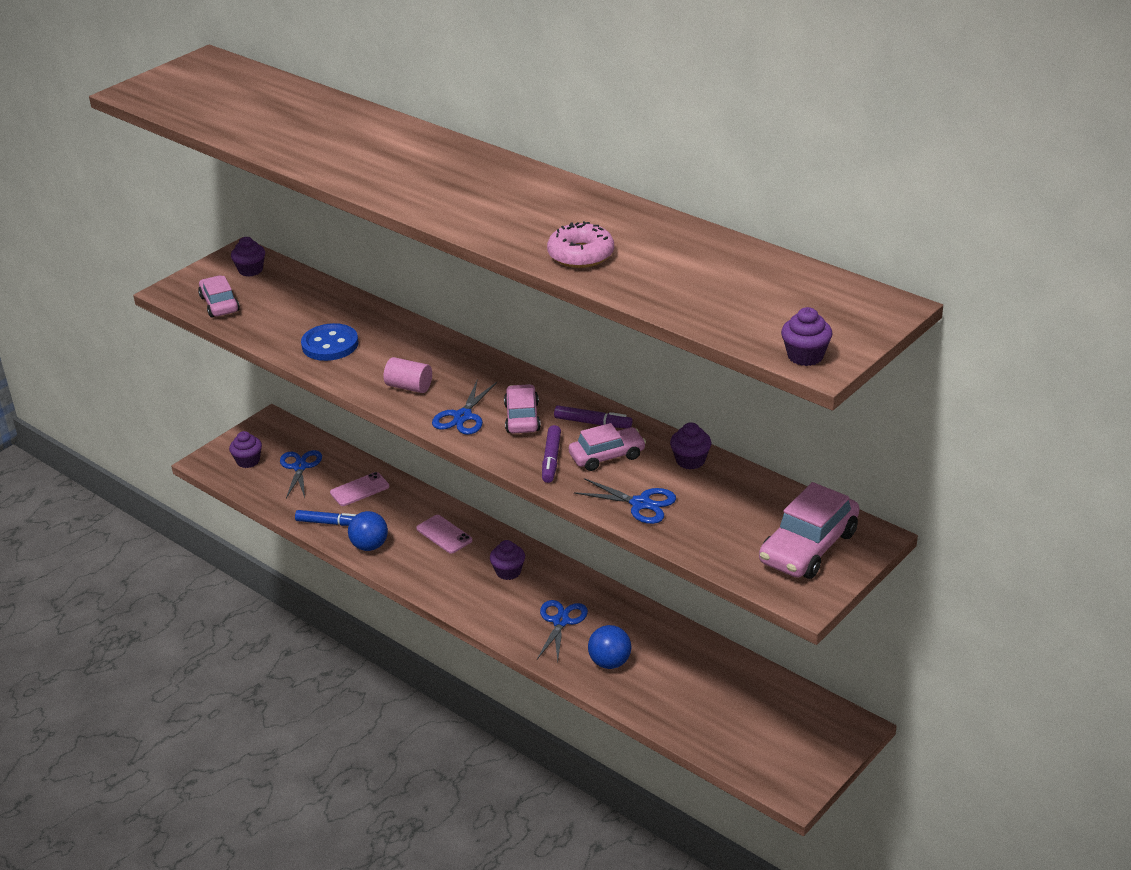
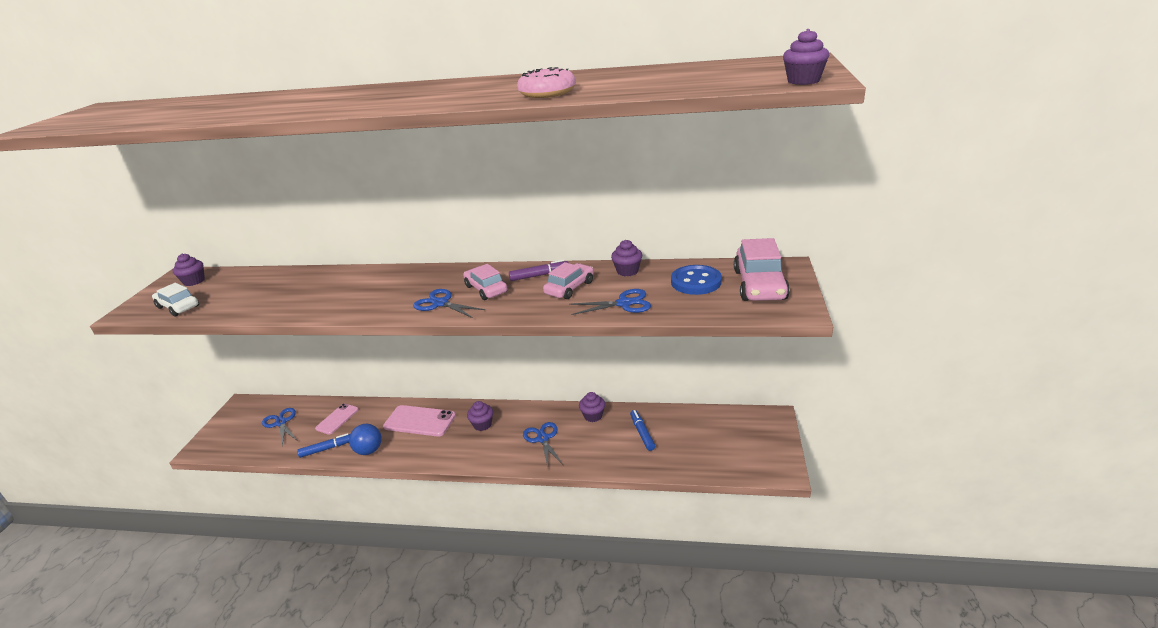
camera: 30 degrees left, 5 degrees down
(219, 304) = (178, 307): pink car -> white car
(248, 461) = (235, 435): purple cupcake -> purple cupcake (593, 416)
(330, 345) = (295, 300): blue button -> blue button (696, 282)
(409, 387) = (382, 301): pink cylinder -> none
(444, 534) = (420, 421): pink phone -> pink phone, size x1.57
(462, 416) = (440, 303): blue scissors -> blue scissors turned 135 degrees clockwise
(551, 459) = (533, 303): purple marker -> none
(610, 662) = (596, 449): blue ball -> none
(677, 669) = (642, 433): none -> blue marker

